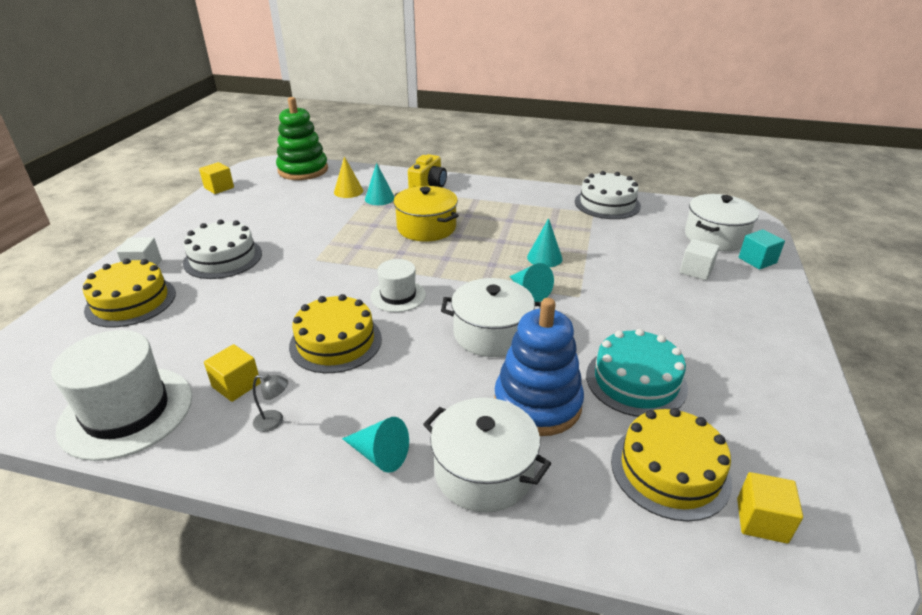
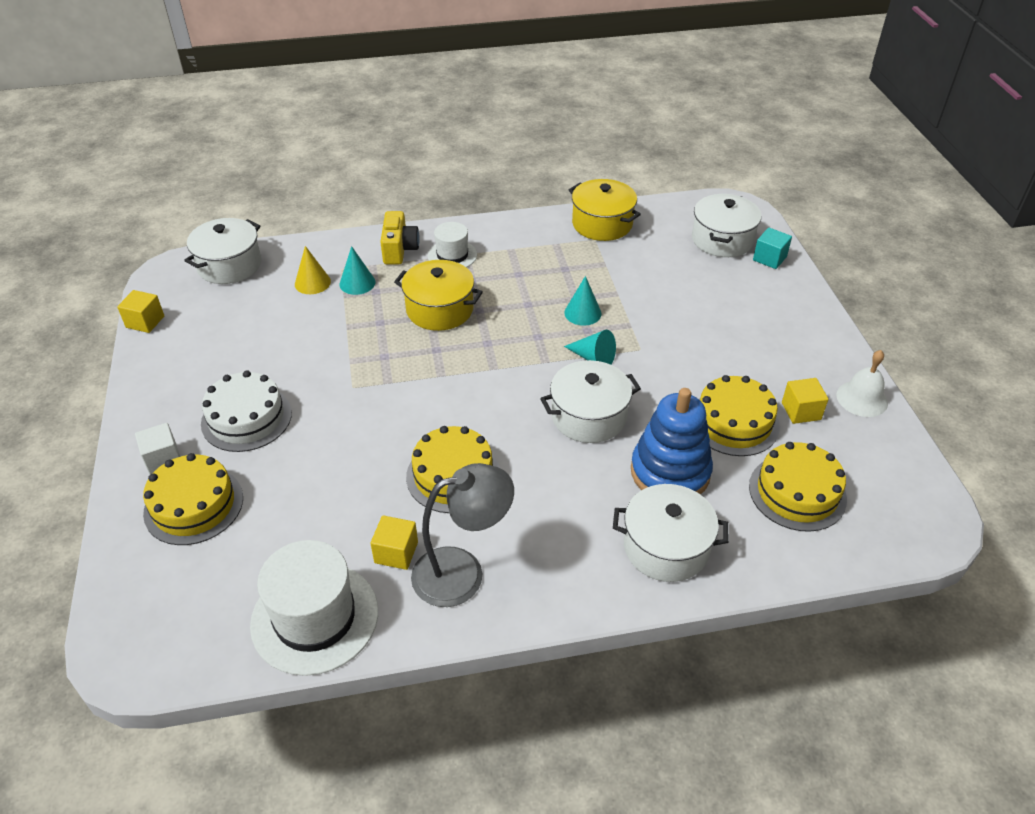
camera: 25 degrees left, 10 degrees up
(274, 421) = (462, 572): grey lamp -> grey lamp, size x2.49
(303, 170) = (229, 265): green stacking toy -> white pot
(379, 455) = (575, 566): turquoise cone -> none
(398, 296) = (473, 404): white hat -> white hat (452, 255)
(607, 204) = (602, 224): white cake -> yellow pot
(636, 381) = (734, 422): turquoise cake -> yellow cake
(696, 270) = (724, 287): white cube -> none
(761, 520) = (873, 507): yellow cube -> yellow cube (801, 411)
(802, 403) = (862, 398): none -> white bell

